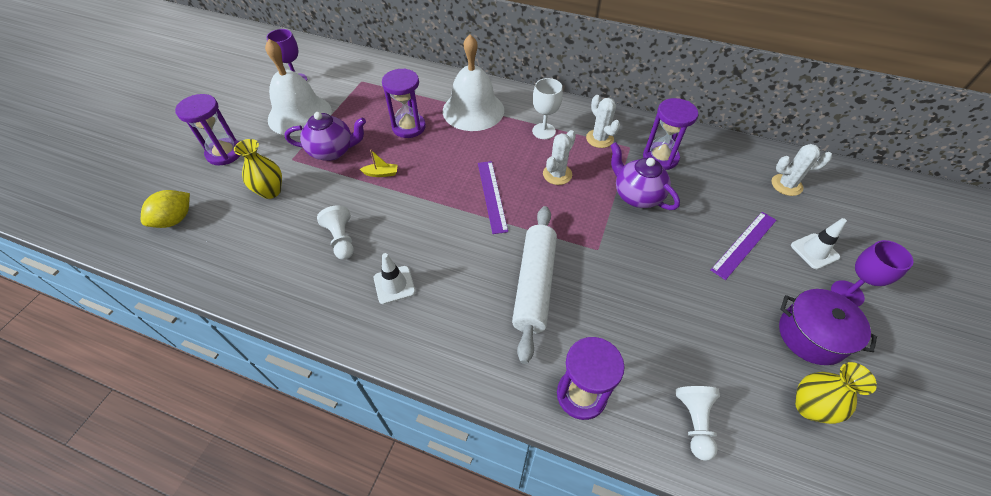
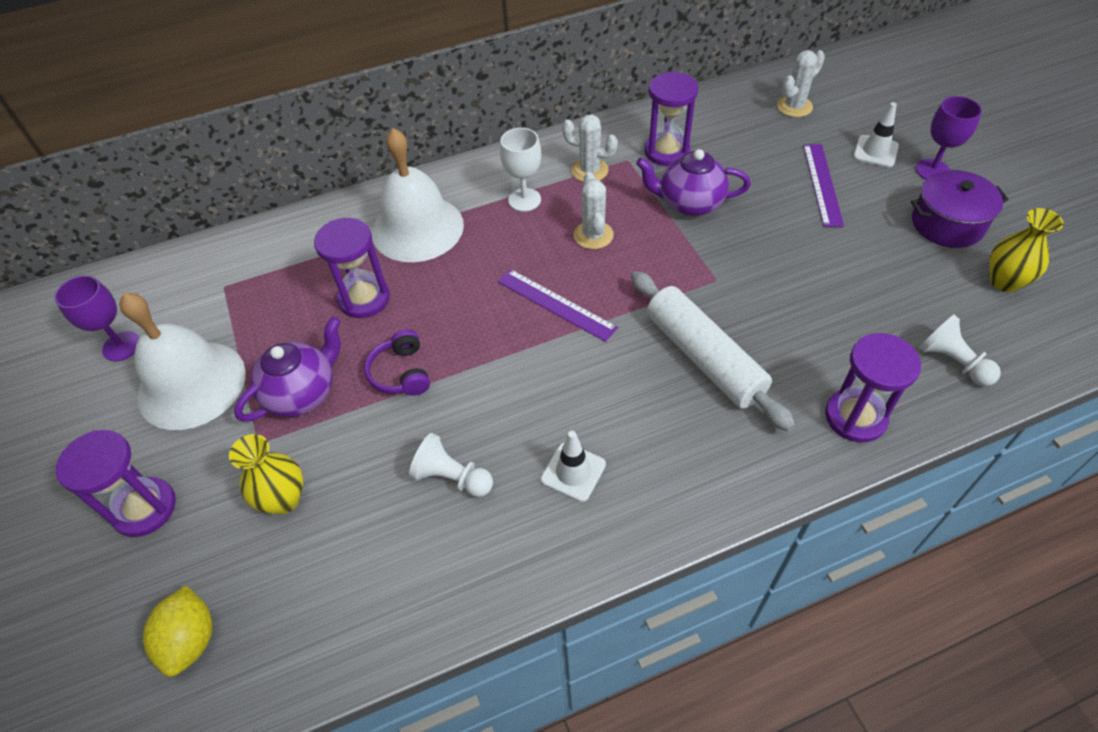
camera: 40 degrees left, 0 degrees up
(381, 173) = (401, 373): yellow boat -> purple headphones

